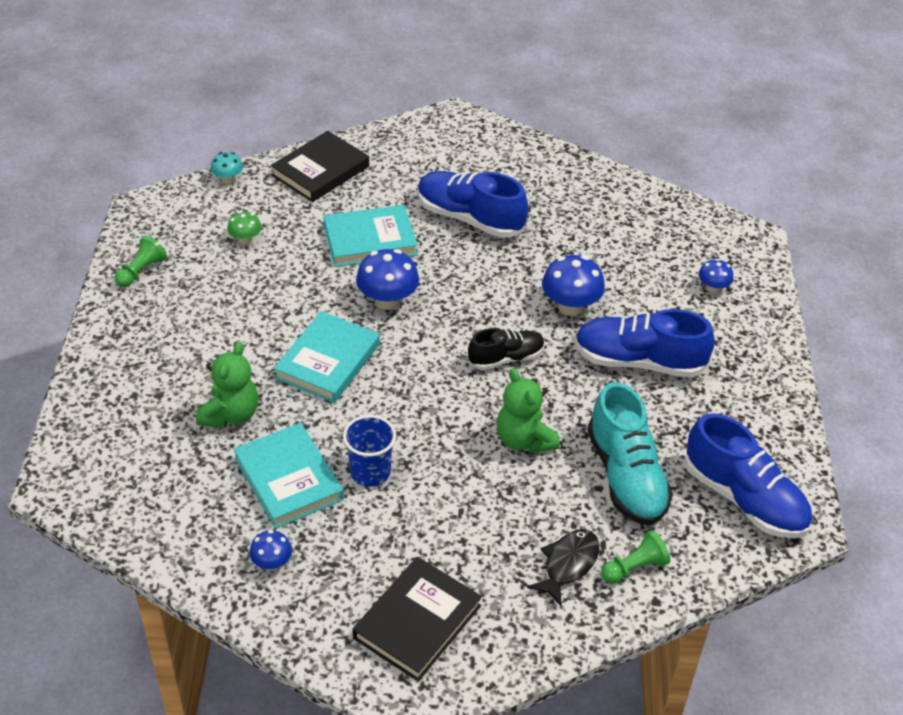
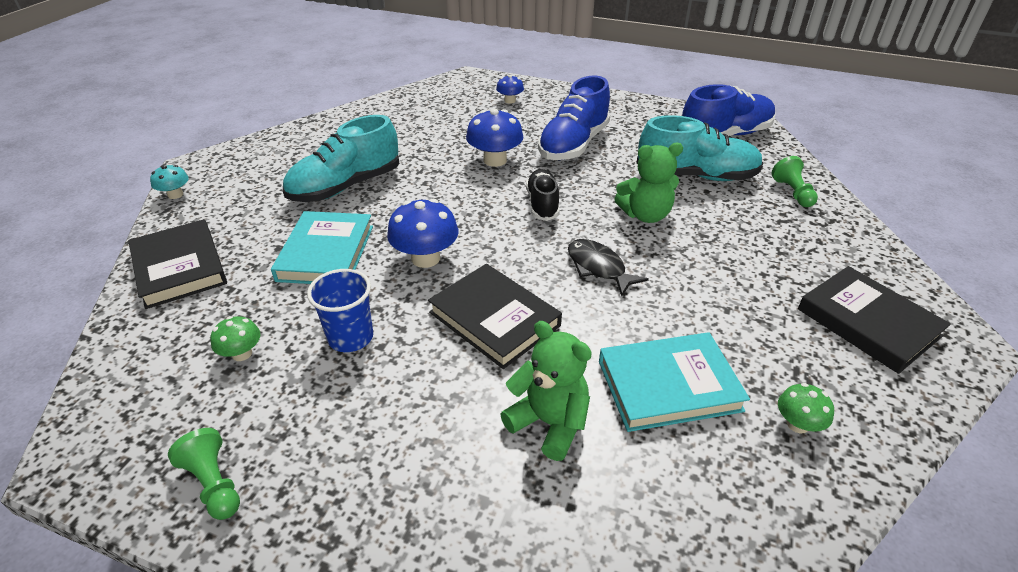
camera: 70 degrees left, 5 degrees down
(228, 179) = (110, 351): turquoise mushroom -> turquoise mushroom (175, 195)
(272, 562) = (797, 424): blue mushroom -> green mushroom
(328, 361) = (494, 319): turquoise book -> black book
(370, 472) = (669, 317): blue cup -> blue cup (350, 337)
(469, 218) = (345, 186): blue shoe -> turquoise shoe
(568, 564) = (790, 222): black fish -> black fish (598, 267)

